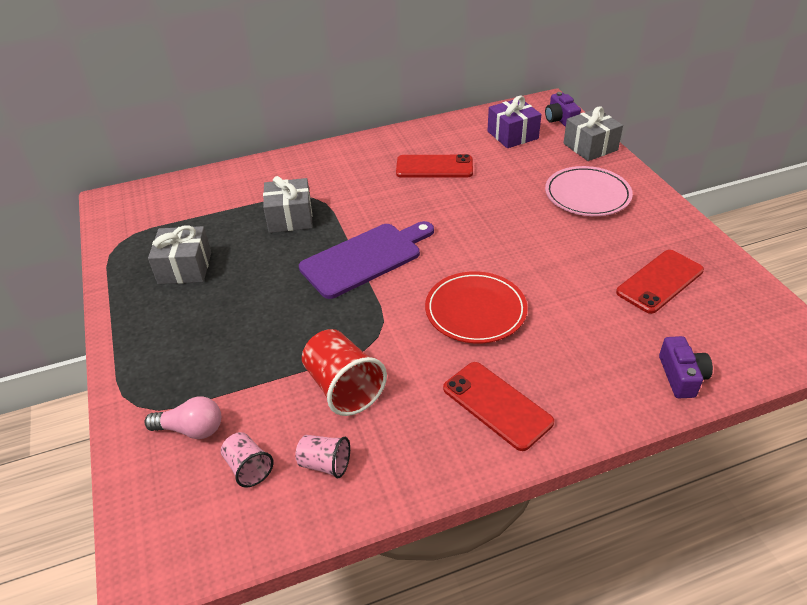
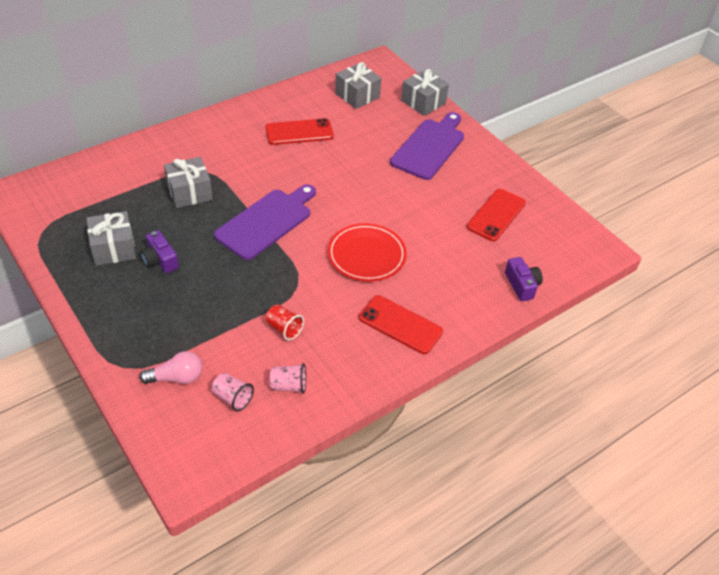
camera: 20 degrees left, 5 degrees up
(343, 388) = (284, 329): red cup -> red cup, size x0.57
(512, 135) = (357, 95): purple gift -> grey gift
(560, 119) = (393, 77): purple camera -> purple camera (160, 260)
(587, 195) = (429, 147): pink plate -> purple cutting board

